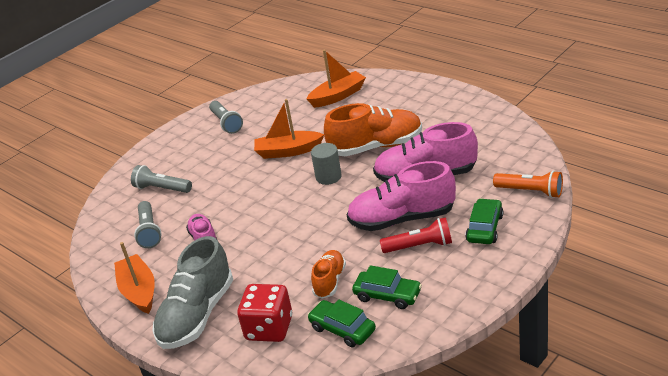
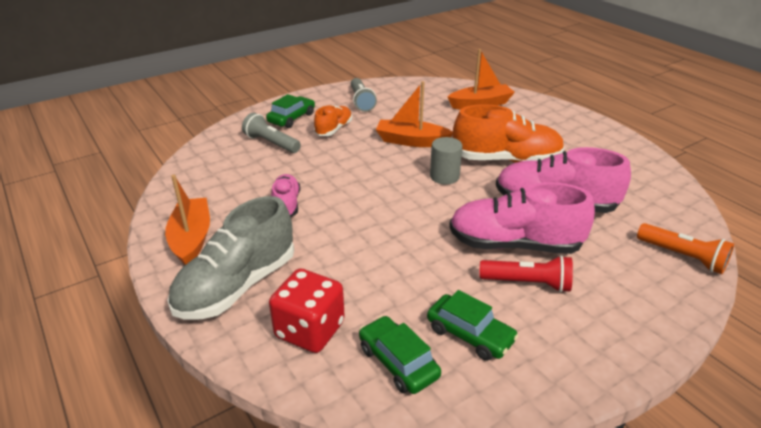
camera: 10 degrees right, 0 degrees up
(149, 231) = (236, 180): grey flashlight -> none
(330, 281) = (404, 293): orange shoe -> orange shoe (334, 129)
(484, 228) = (616, 285): green car -> green car (291, 118)

